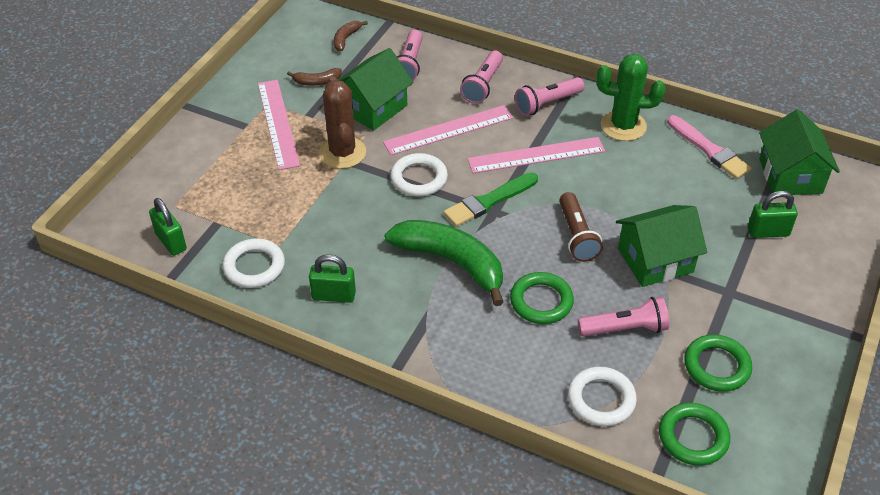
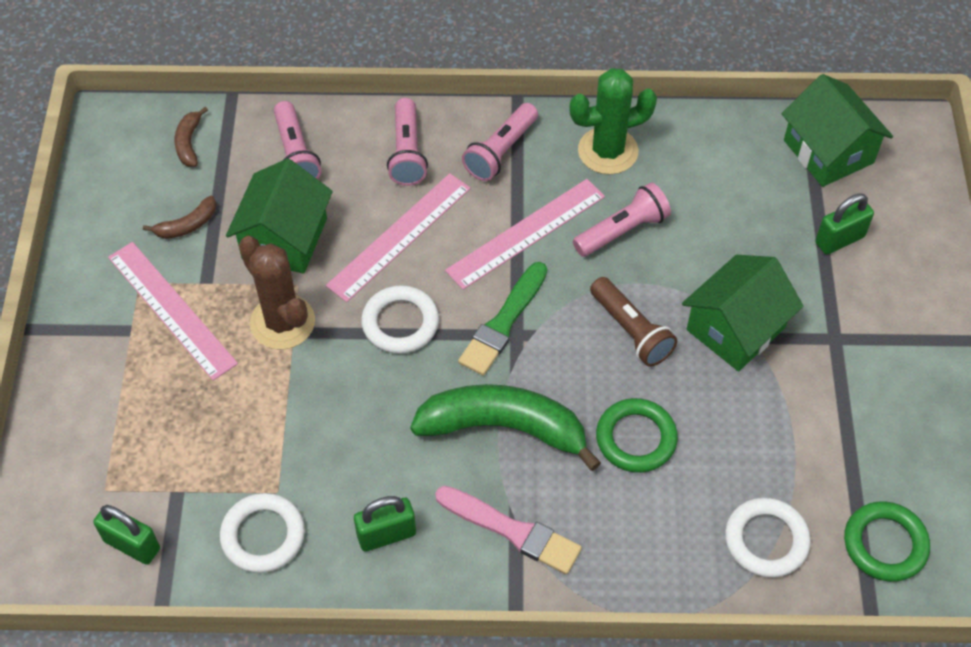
camera: 25 degrees left, 10 degrees up
(625, 329) = (746, 435): pink flashlight -> pink flashlight (622, 231)
(709, 149) = (722, 148): pink brush -> pink brush (511, 530)
(716, 366) = (867, 442): green ring -> none

